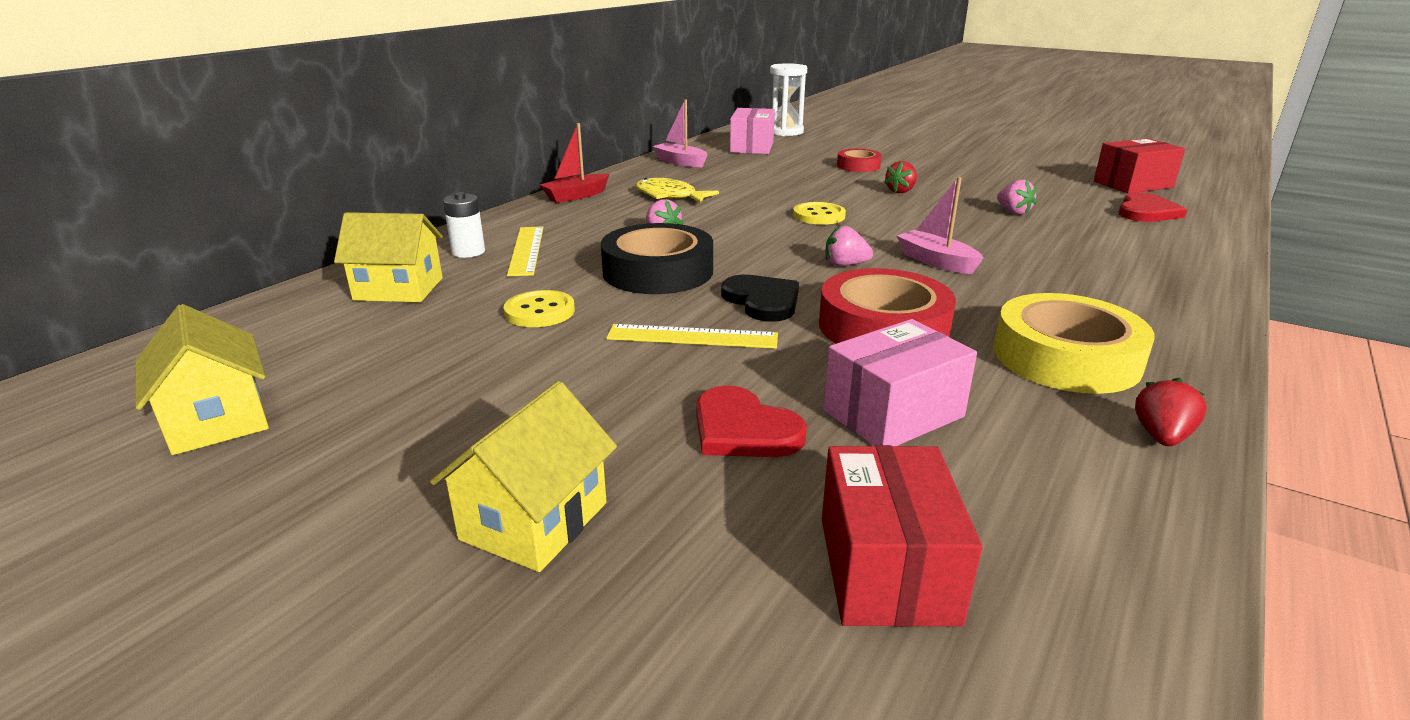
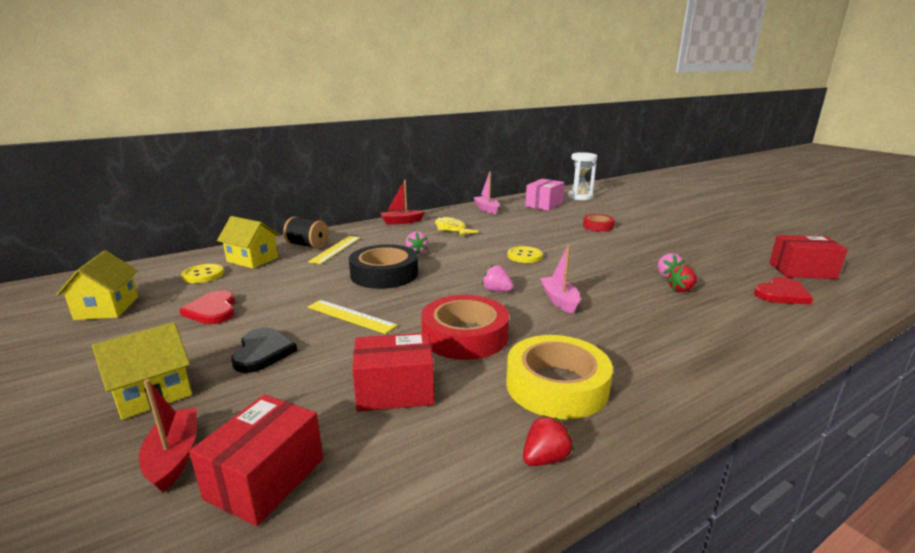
camera: 25 degrees right, 5 degrees down
(468, 252) = (308, 245): white battery -> black spool
(539, 311) = (297, 285): yellow button -> yellow button (203, 275)
(712, 590) = (174, 457): none -> red boat
(743, 429) = (304, 376): red heart -> red heart (213, 310)
(762, 301) = (417, 303): black heart -> black heart (262, 352)
(893, 413) = (395, 390): pink box -> red box
(900, 191) = (603, 248): red strawberry -> red strawberry (681, 290)

